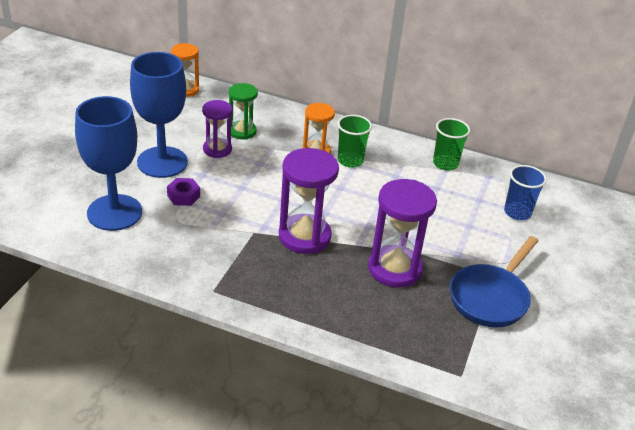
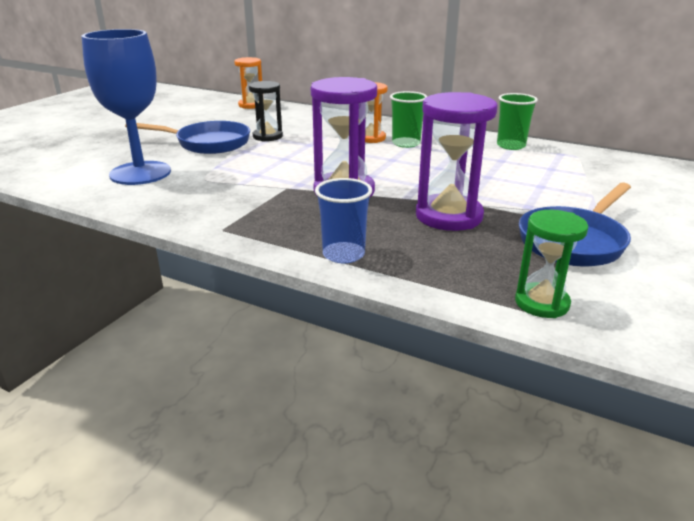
camera: 10 degrees right, 10 degrees down
(162, 162) = (208, 143): blue goblet -> blue pan
(183, 196) = (219, 163): purple nut -> none
(217, 149) = (267, 136): purple hourglass -> black hourglass
(242, 131) = (297, 127): green hourglass -> green hourglass (542, 303)
(517, 212) = (598, 177): blue cup -> blue cup (343, 254)

